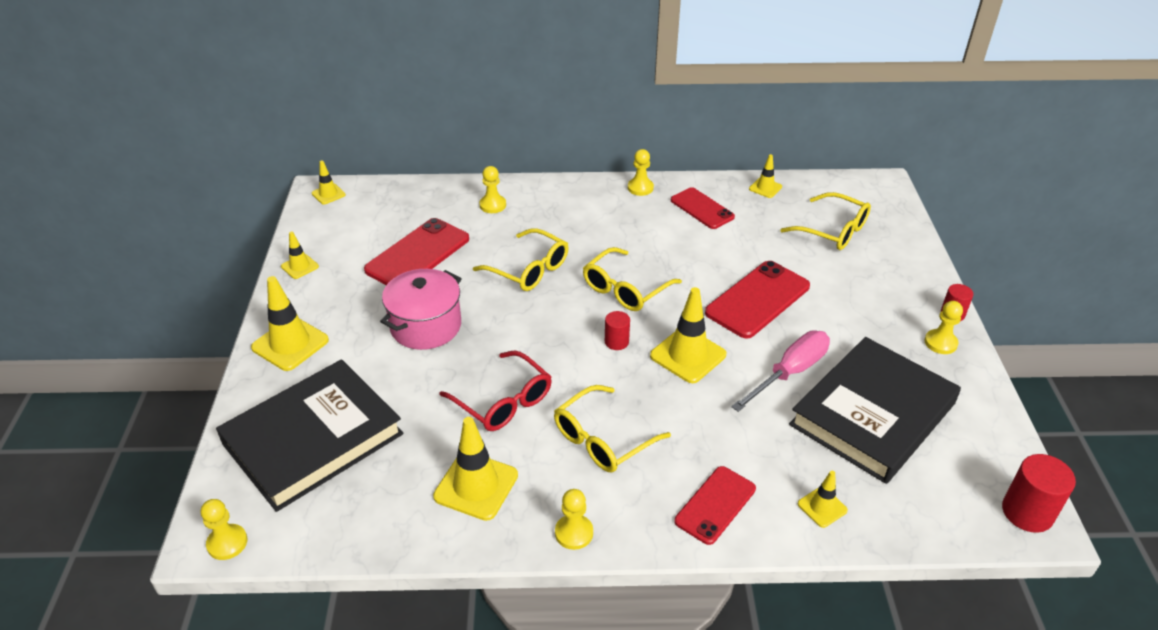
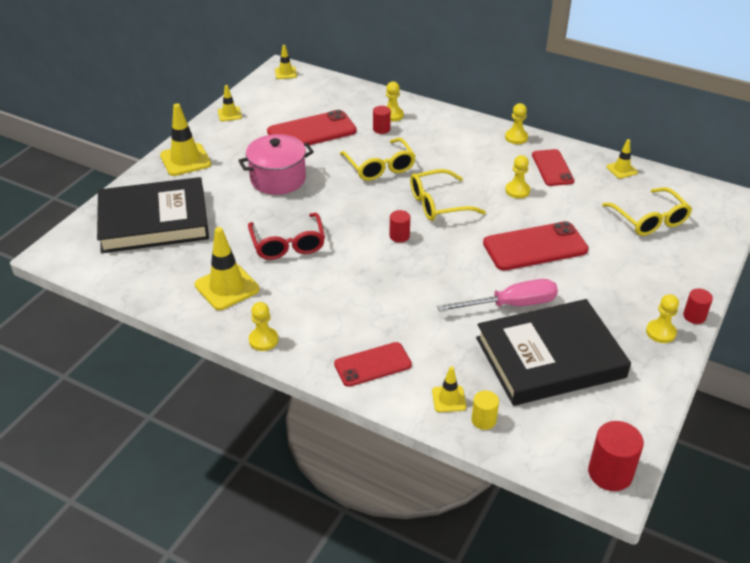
camera: 30 degrees right, 0 degrees up
(227, 543) = (62, 259): yellow pawn -> yellow pawn (517, 191)
(494, 225) = (381, 129): none -> red cylinder
(603, 439) = (333, 293): yellow glasses -> none
(688, 355) = (443, 264): yellow traffic cone -> none
(873, 514) = (483, 420): none -> yellow cylinder

